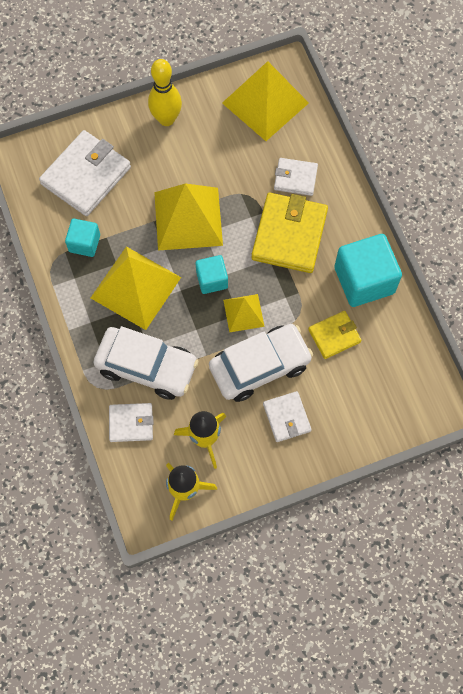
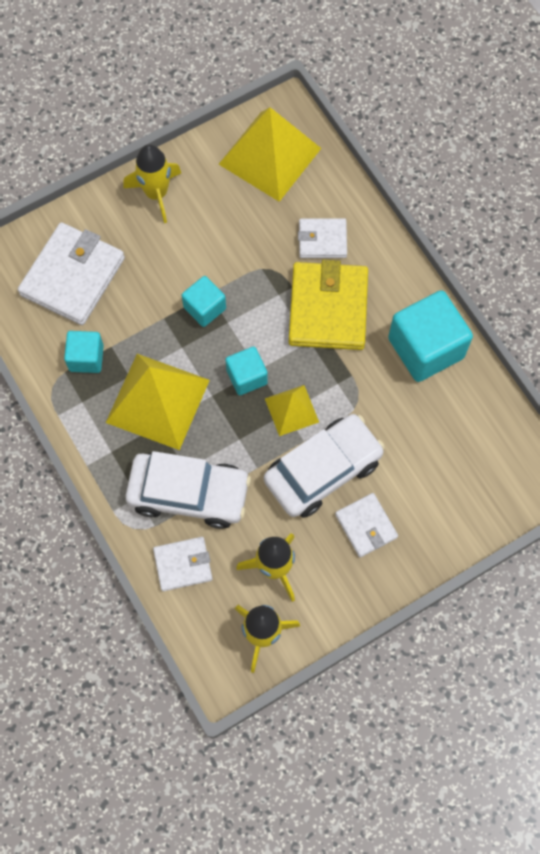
camera: 10 degrees left, 0 degrees up
(166, 119) = (156, 193): yellow bowling pin -> yellow rocket
(188, 218) = (204, 308): yellow pyramid -> turquoise cube
(334, 336) = (403, 419): yellow wallet -> none

